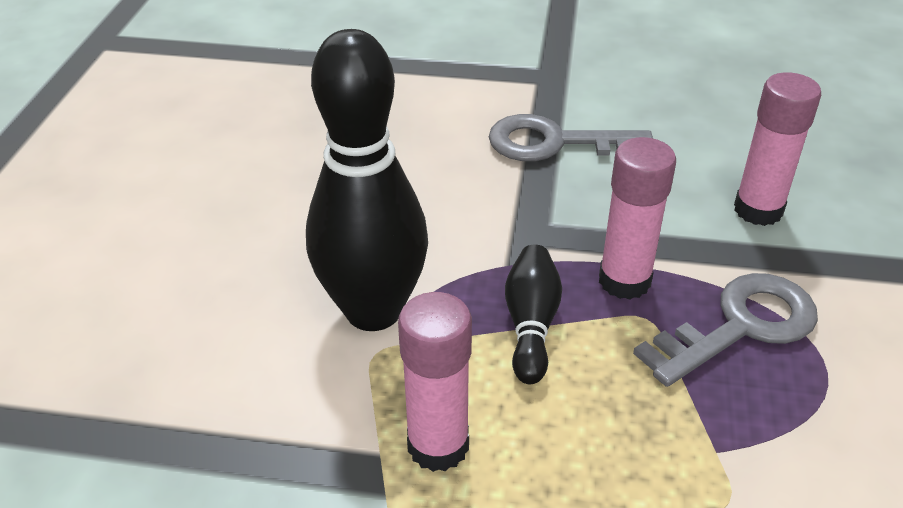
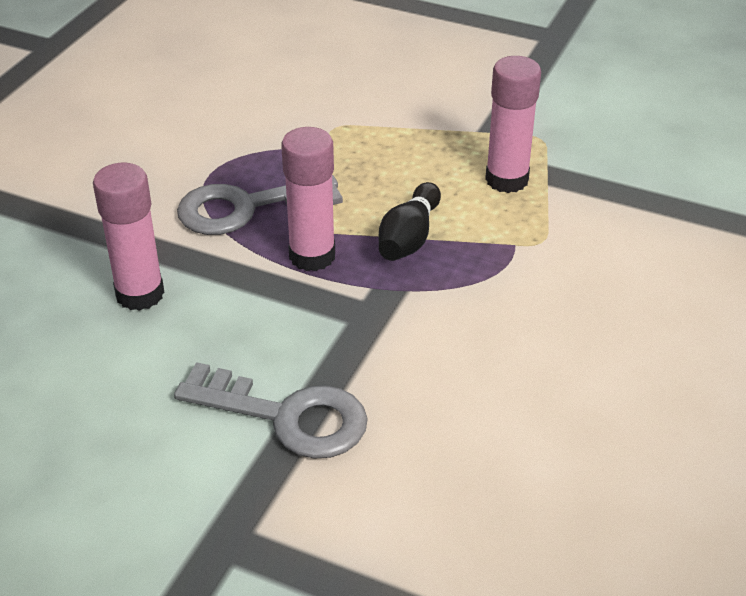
camera: 165 degrees left, 0 degrees up
(373, 311) = (538, 271): black bowling pin -> none

